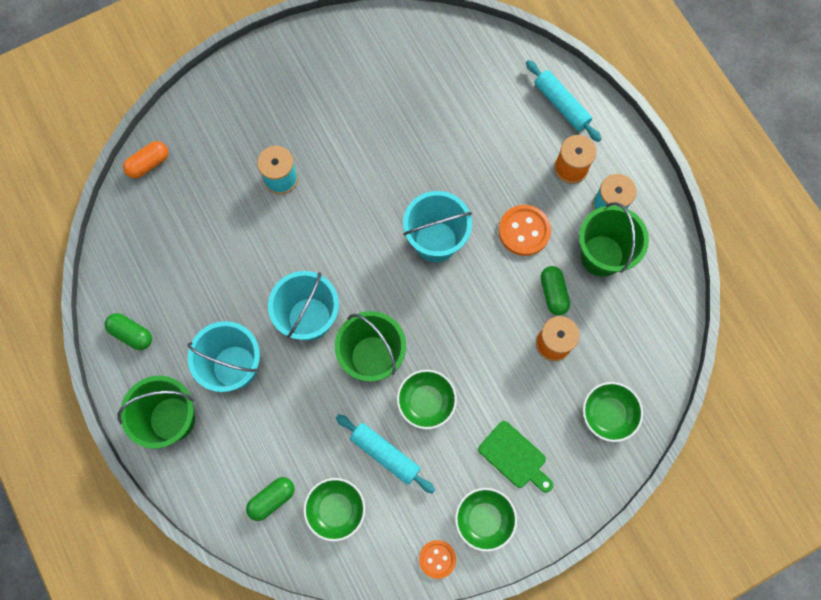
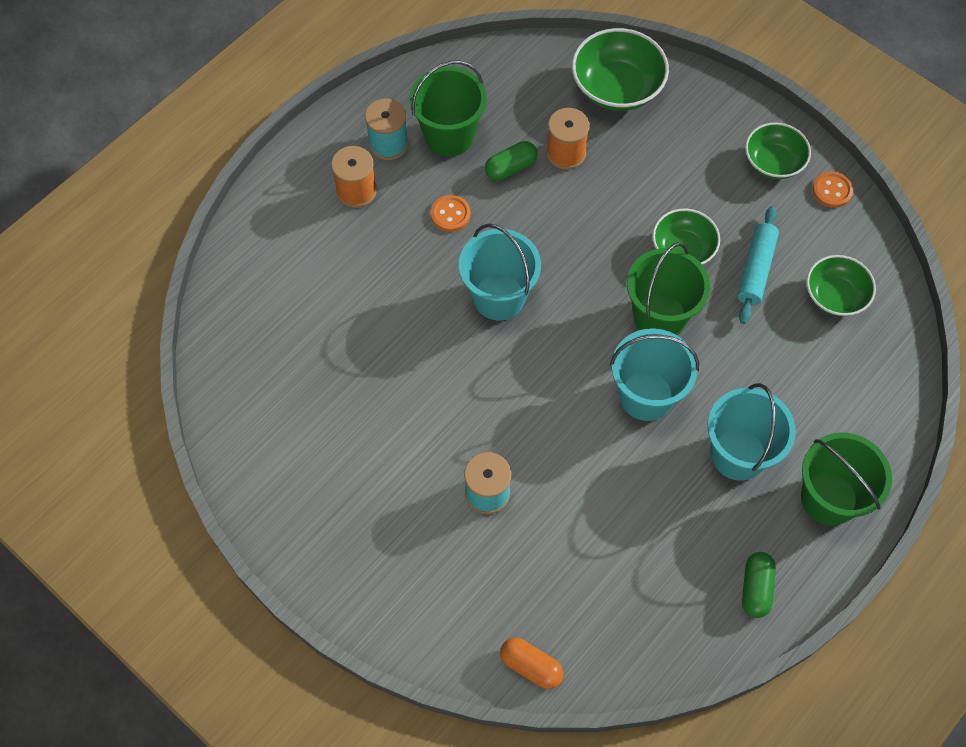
camera: 110 degrees left, 10 degrees down
(272, 499) = (857, 361): green capsule -> none
(515, 457) = (699, 154): green cutting board -> none
(524, 231) = (450, 214): orange button -> orange button, size x0.65
(561, 105) = (279, 221): turquoise rolling pin -> none
(608, 414) = (617, 88): green bowl -> green bowl, size x1.52

